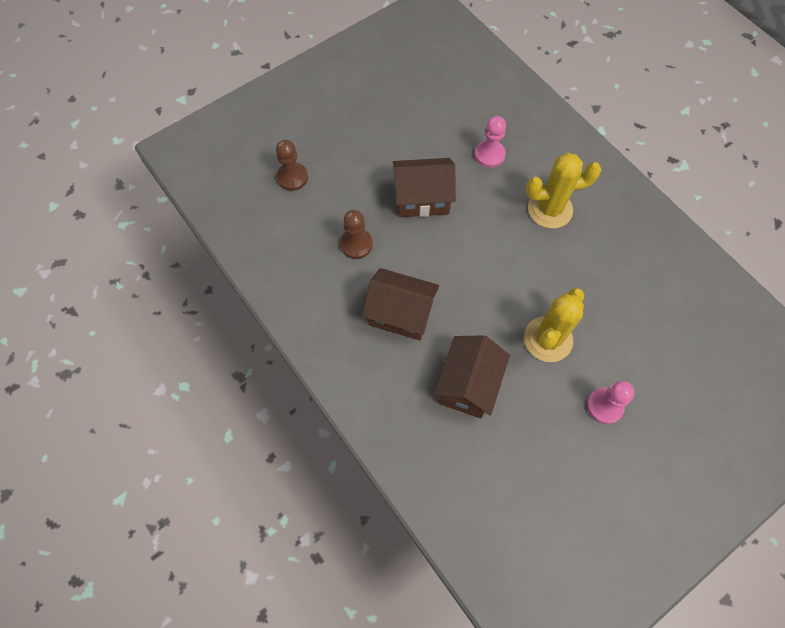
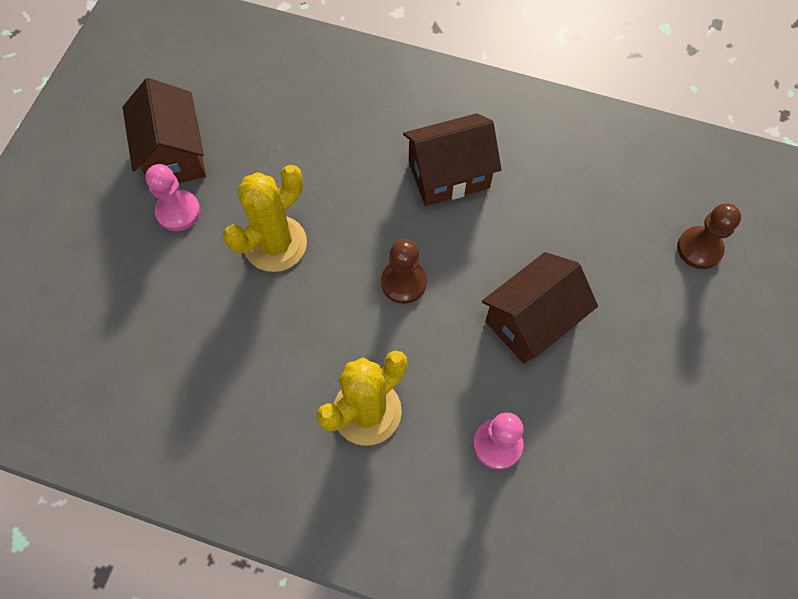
camera: 145 degrees right, 0 degrees up
(356, 244) = (556, 217): brown pawn -> brown pawn (403, 282)
(468, 385) = (330, 150): brown house -> brown house (174, 155)
(548, 339) = (275, 244): yellow cactus -> yellow cactus turned 45 degrees clockwise

